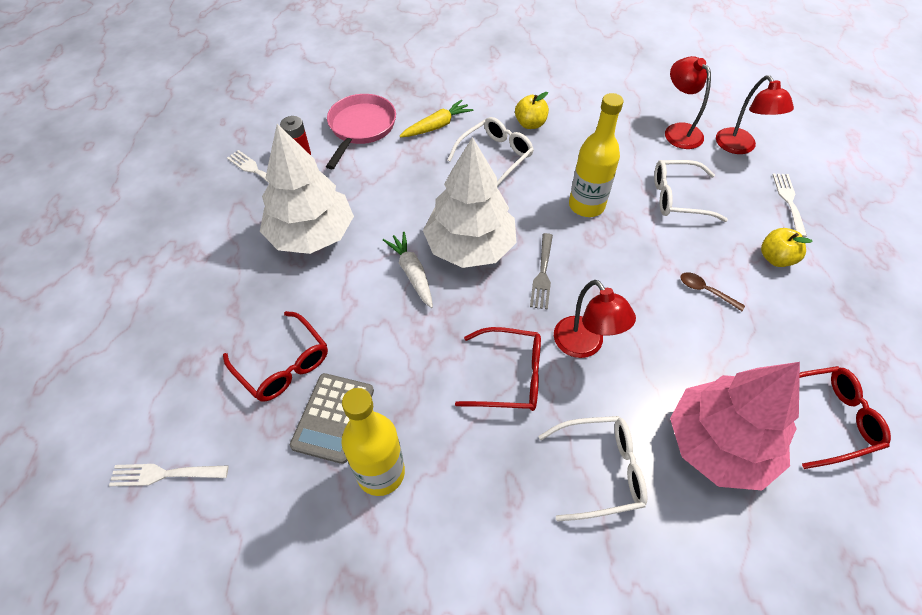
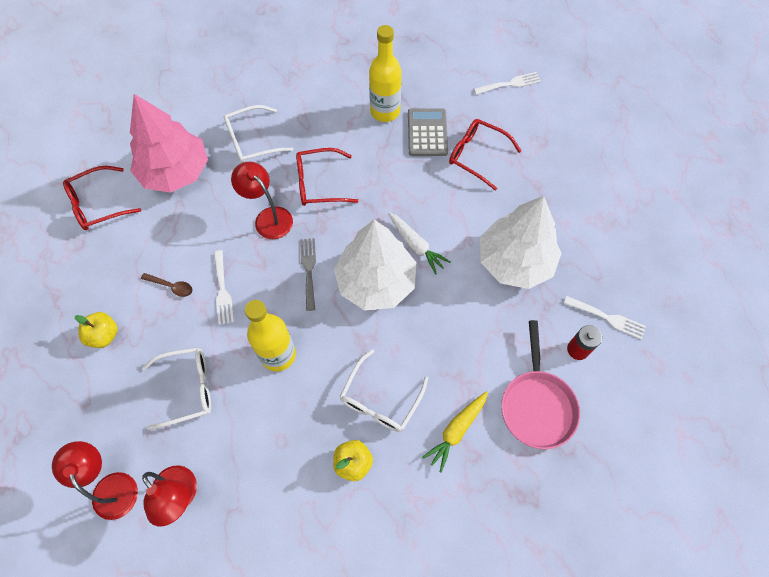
camera: 165 degrees right, 10 degrees up
(788, 201) = (74, 412): white fork -> white fork (222, 290)

